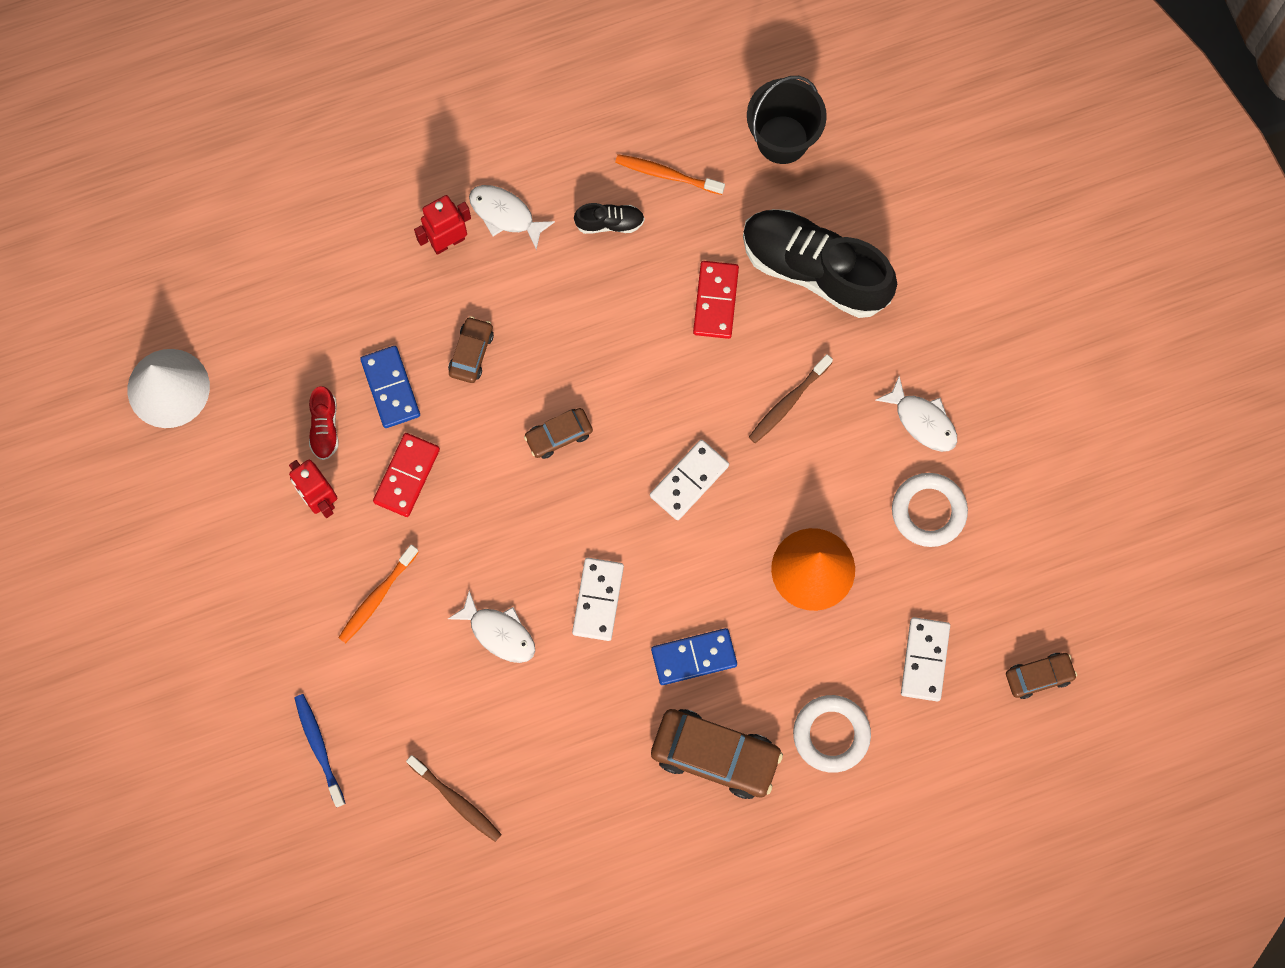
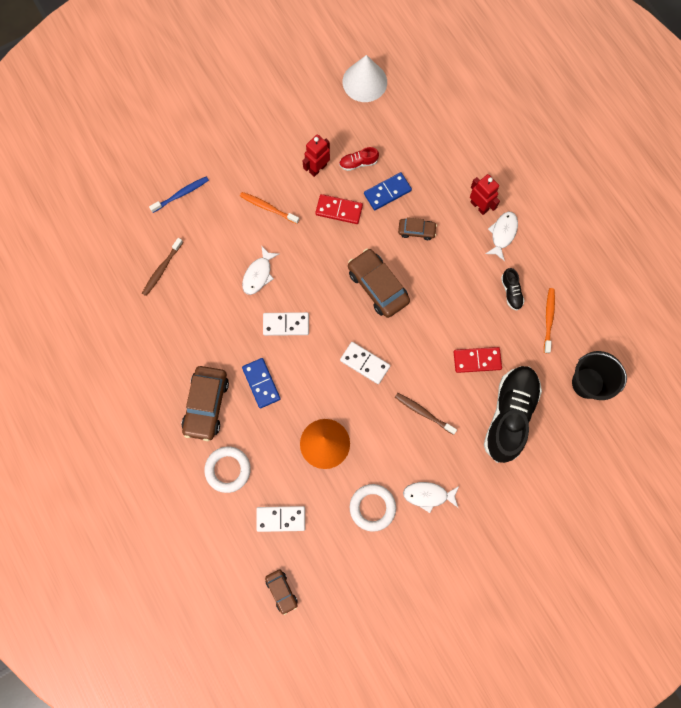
camera: 80 degrees right, 0 degrees up
(559, 435) = (377, 286): brown car -> brown car, size x1.84
(922, 421) = (428, 495): white fish -> white fish turned 60 degrees clockwise

